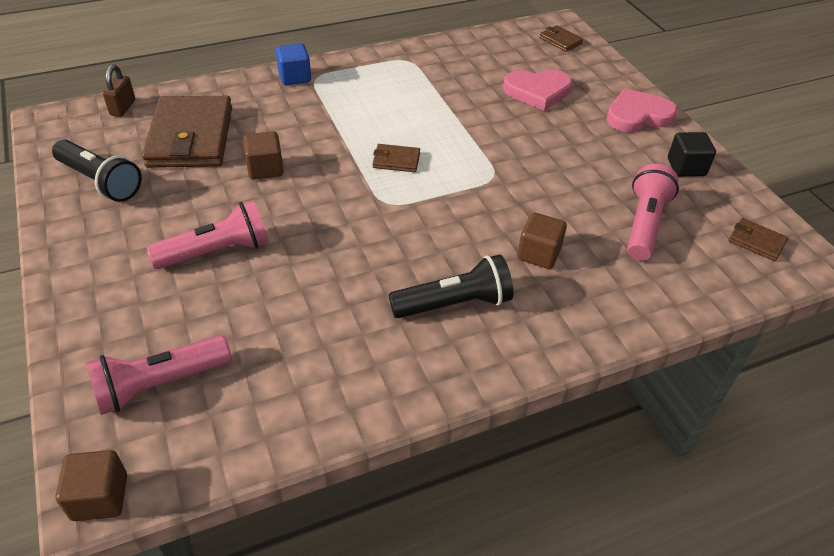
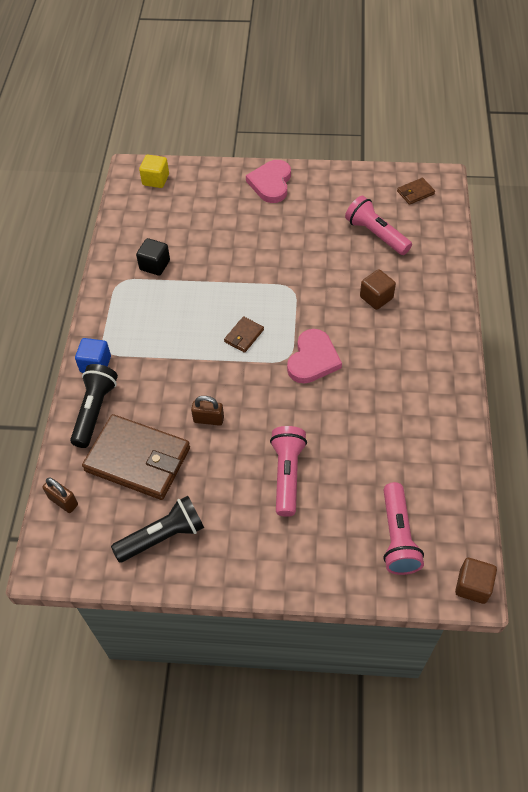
camera: 60 degrees left, 10 degrees up
(265, 169) = (208, 419): brown cube -> brown padlock
(454, 303) = (398, 357): black flashlight -> black flashlight (95, 410)
(537, 91) = (211, 222): pink heart -> pink heart (313, 359)
(560, 41) = (155, 180): brown wallet -> yellow cube
(686, 167) = (336, 188): black cube -> black cube (155, 265)

